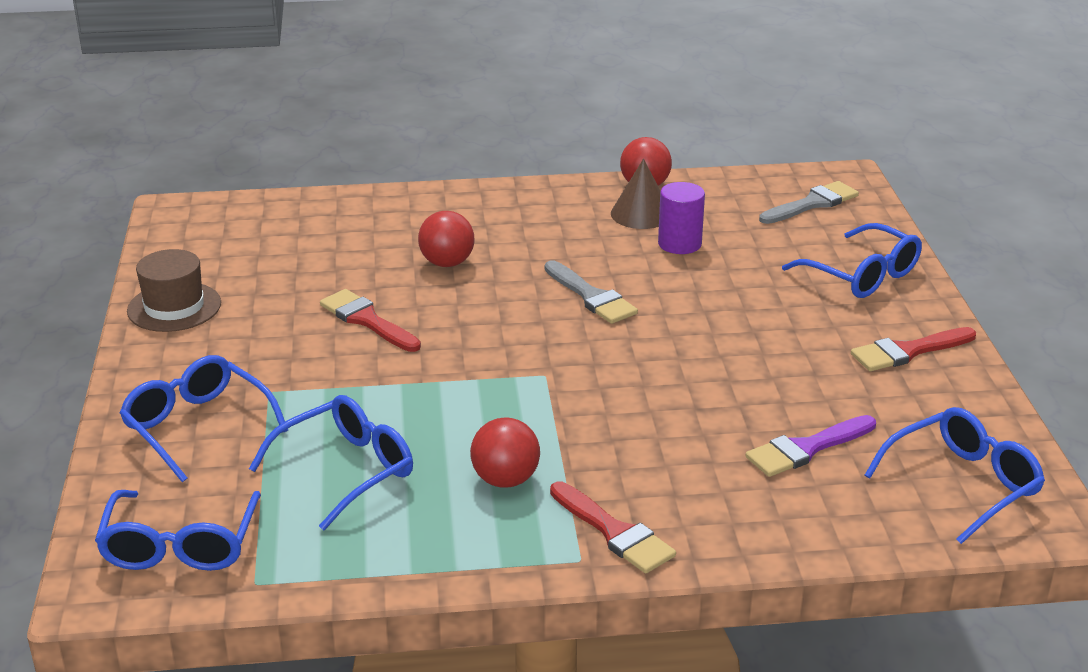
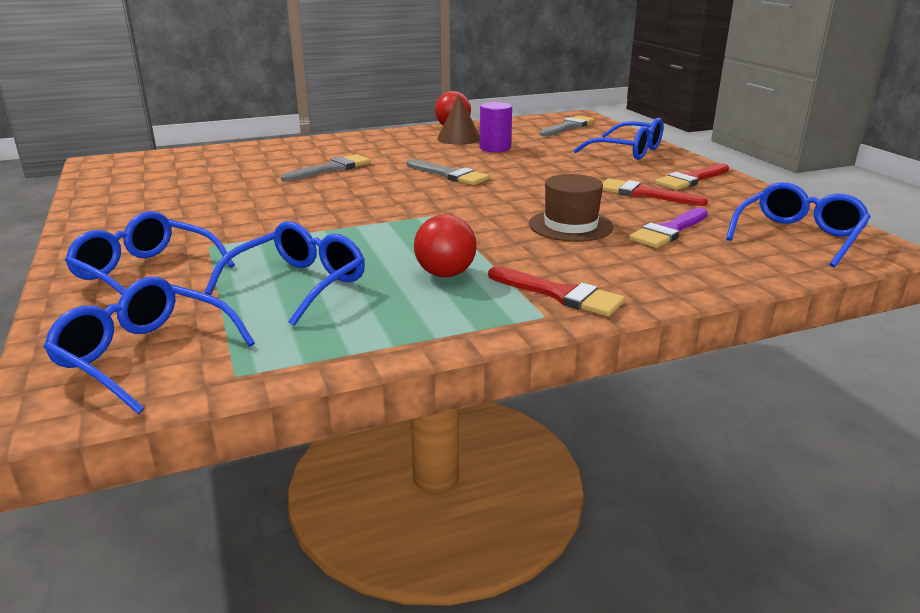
camera: 15 degrees left, 5 degrees down
(174, 307) = (109, 208): brown hat -> brown hat (570, 226)
(180, 545) = (146, 356): blue glasses -> blue glasses turned 135 degrees clockwise
(367, 320) = (280, 200): red brush -> red brush (644, 194)
(447, 263) = (331, 169): red ball -> grey brush

